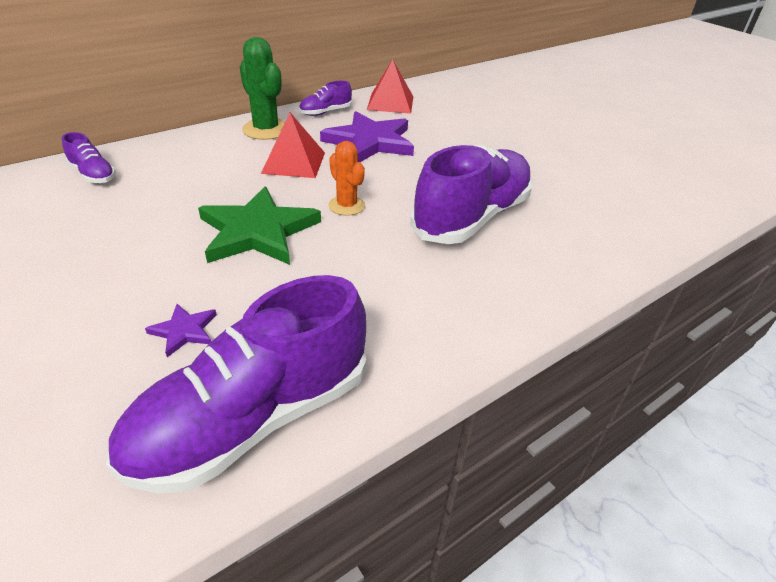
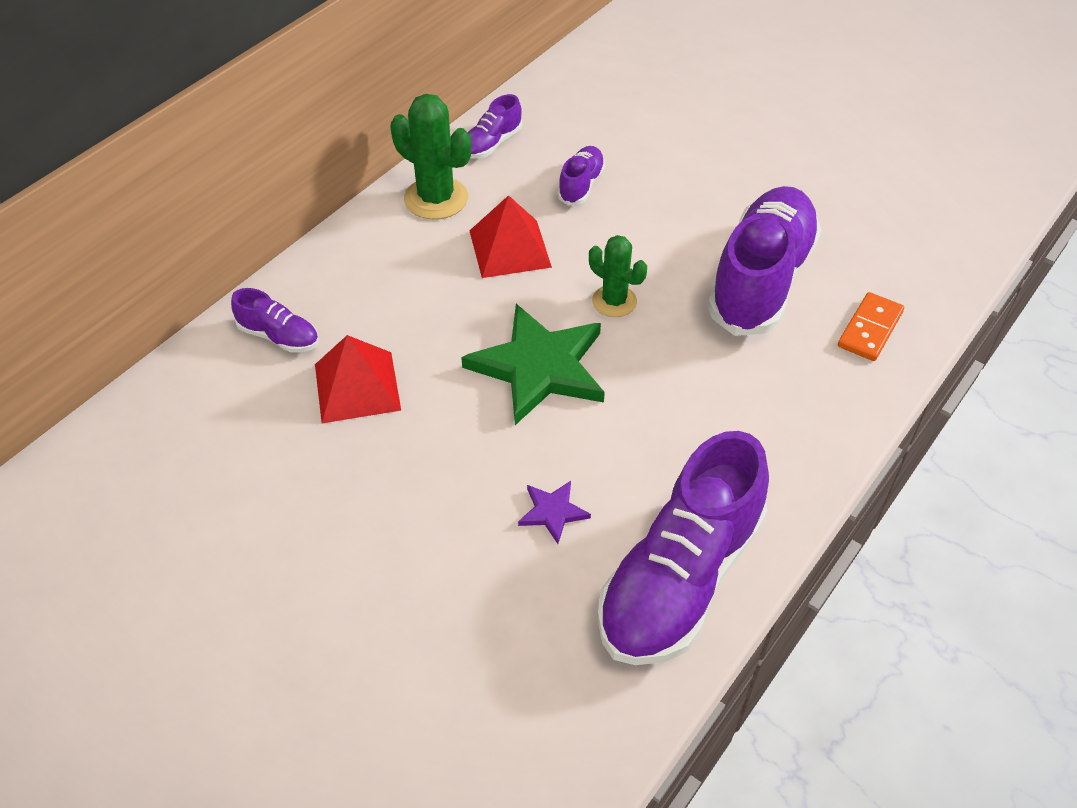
camera: 15 degrees left, 10 degrees up
(346, 206) = (614, 301): orange cactus -> green cactus
(370, 141) = (581, 185): purple star -> purple shoe
(390, 103) = (565, 102): red pyramid -> red pyramid (357, 387)
(549, 268) = (869, 329): none -> orange domino

